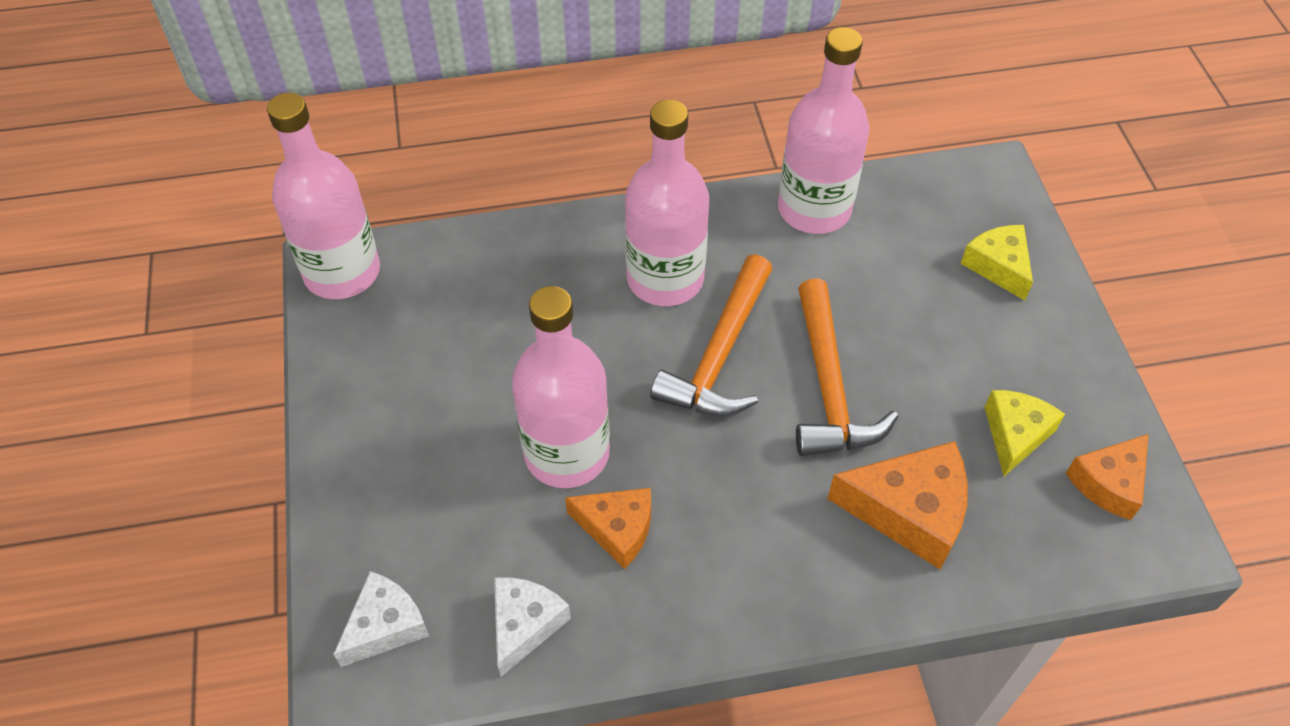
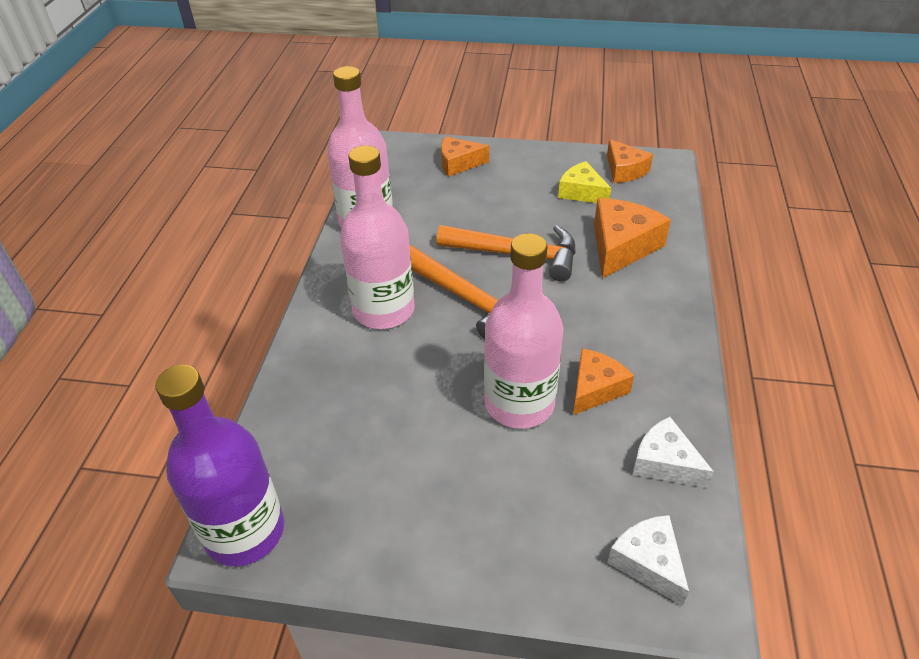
camera: 70 degrees left, 10 degrees down
(342, 272) = (245, 531): pink bottle -> purple bottle
(998, 266) = (458, 163): yellow cheese -> orange cheese

